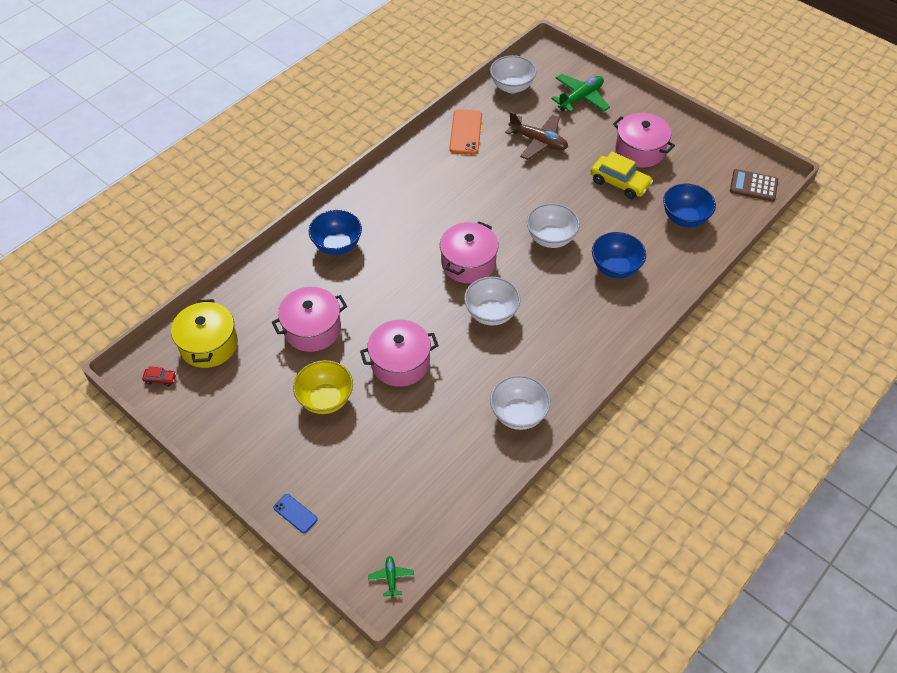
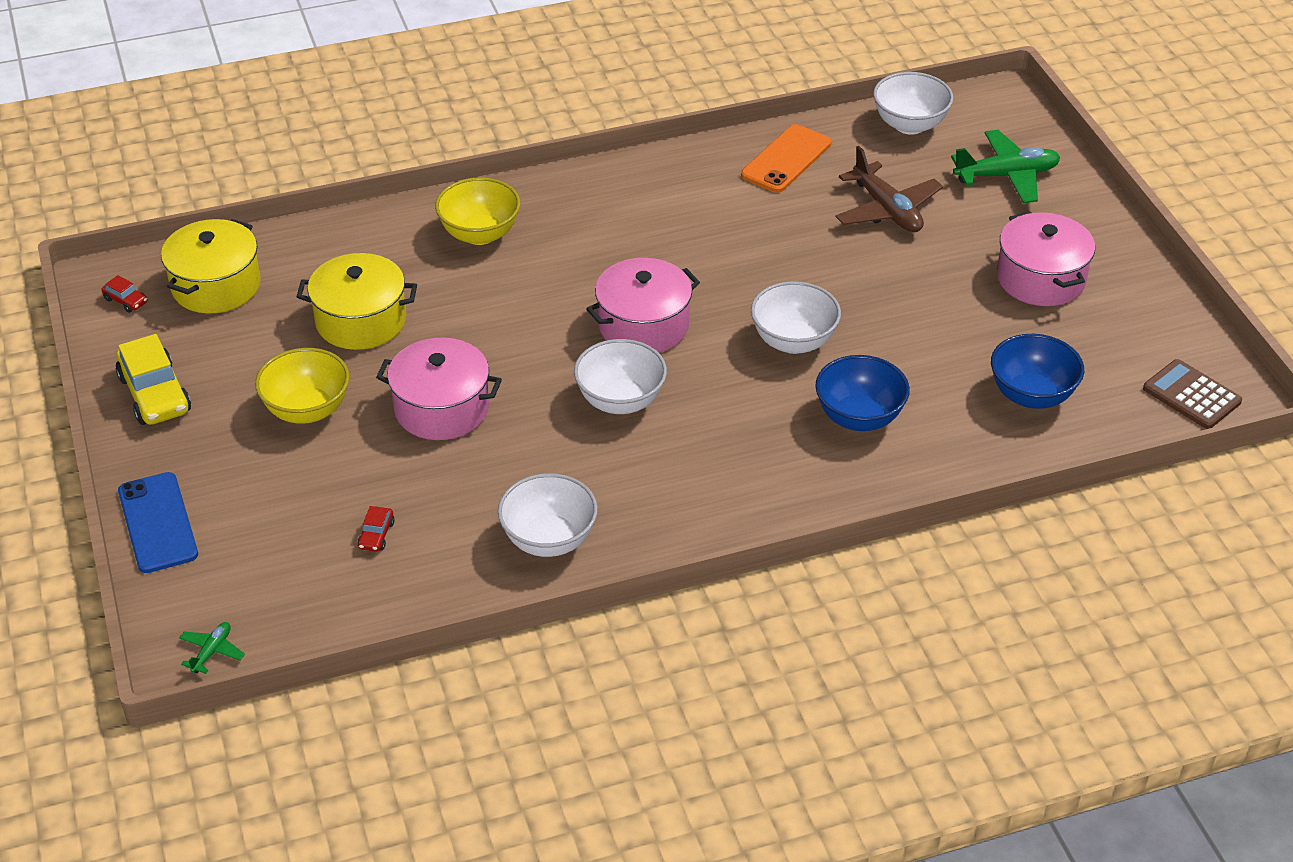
camera: 30 degrees right, 10 degrees down
(295, 513) = (158, 523): blue phone -> blue phone, size x1.81
(312, 329) = (361, 321): pink pot -> yellow pot
(337, 245) = (480, 234): blue bowl -> yellow bowl
(425, 458) = (376, 535): none -> red car
(619, 183) = (967, 310): yellow car -> yellow car (155, 394)

